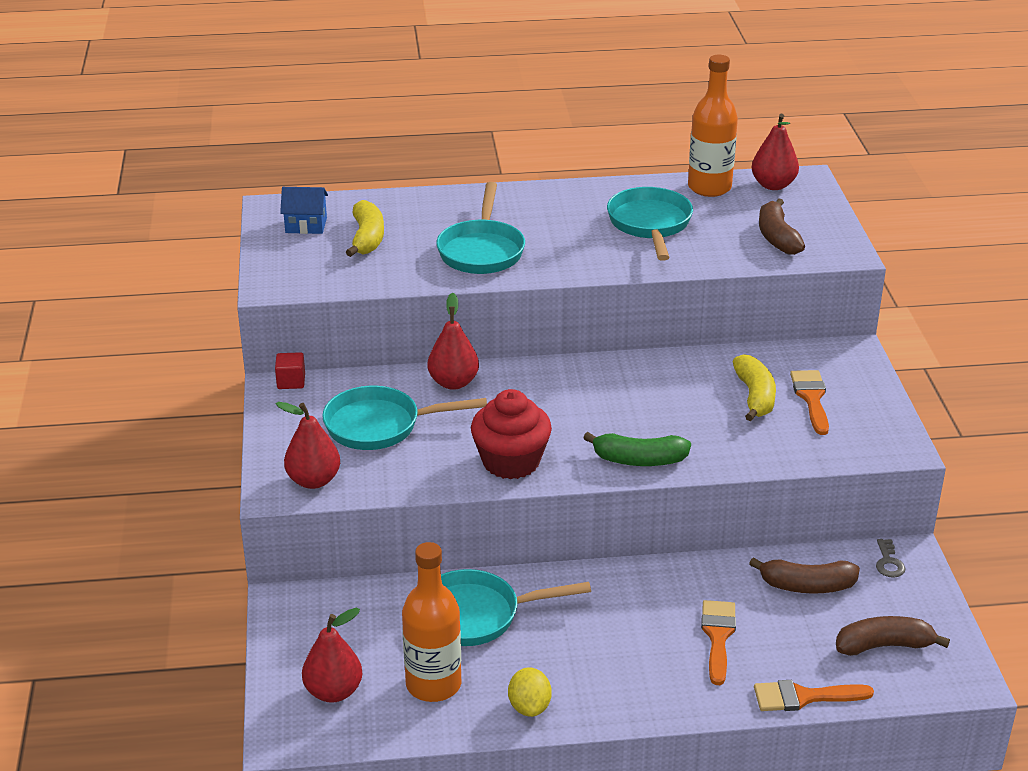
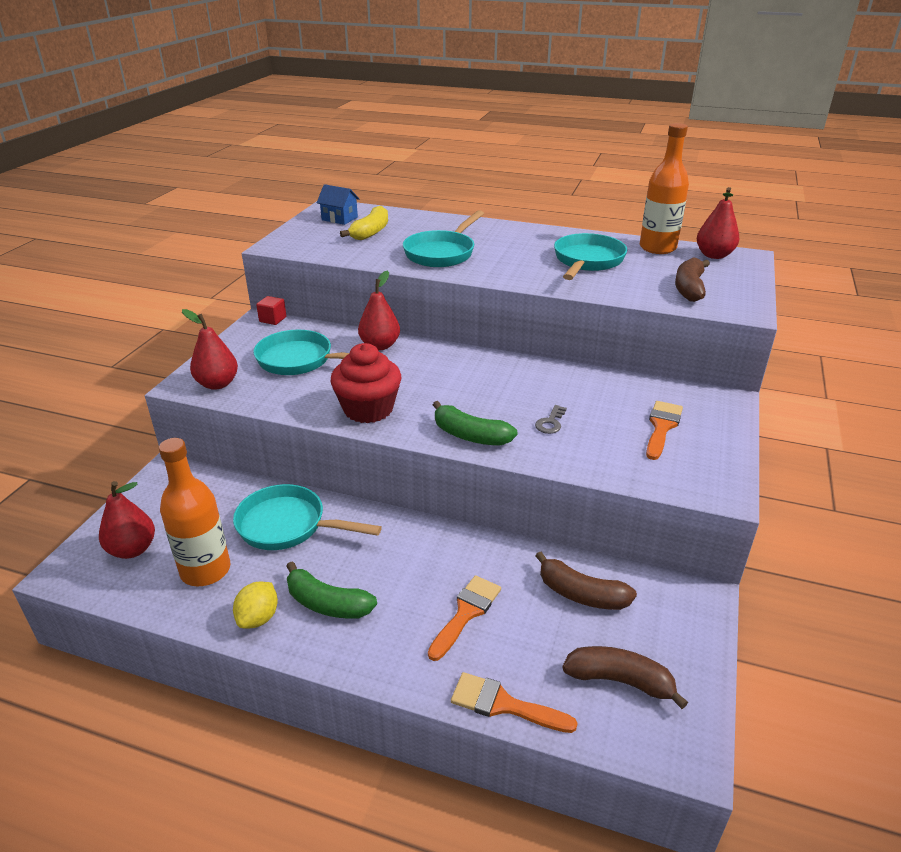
camera: 25 degrees right, 0 degrees up
(583, 672) = (327, 603): none -> green banana
(755, 396) = (610, 413): yellow banana -> none
(888, 562) = (676, 598): grey key -> grey key (550, 422)

